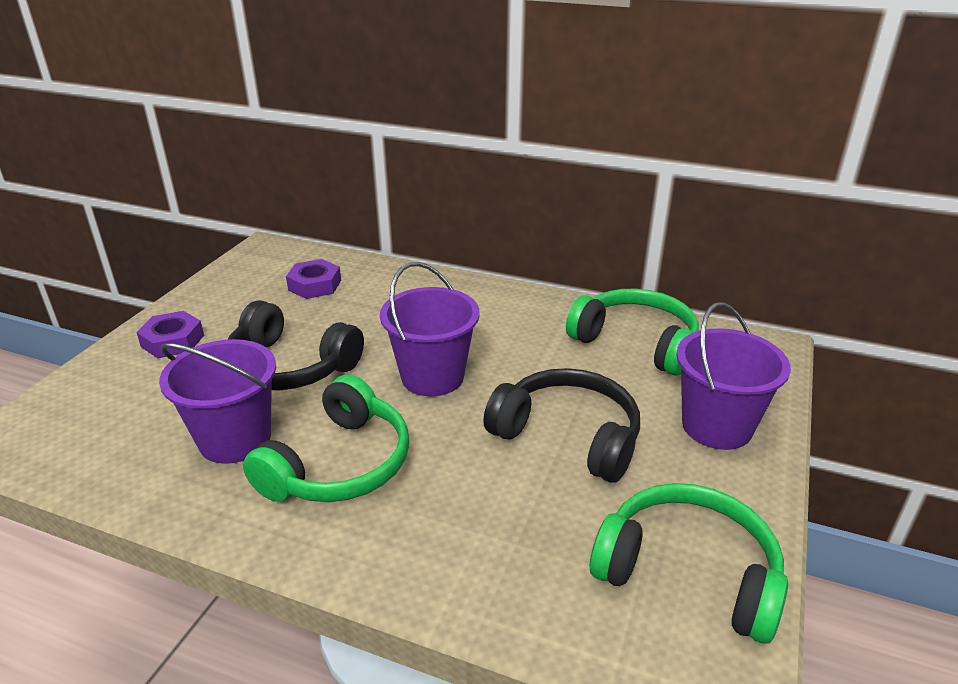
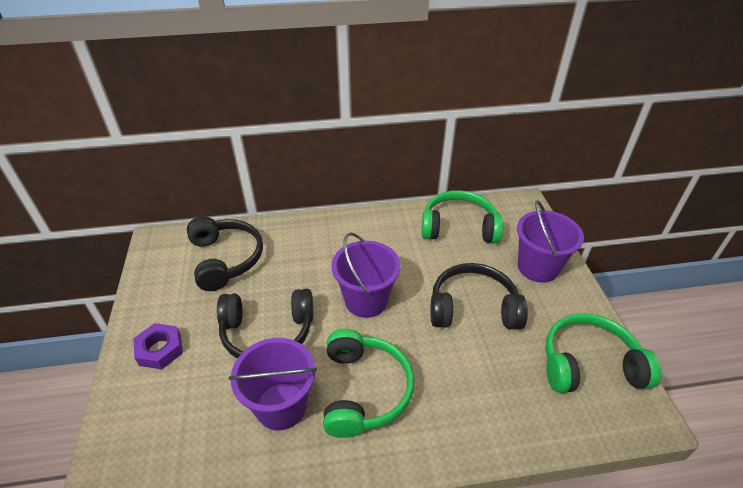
camera: 30 degrees left, 10 degrees up
(314, 285) = (225, 259): purple nut -> black headphones

